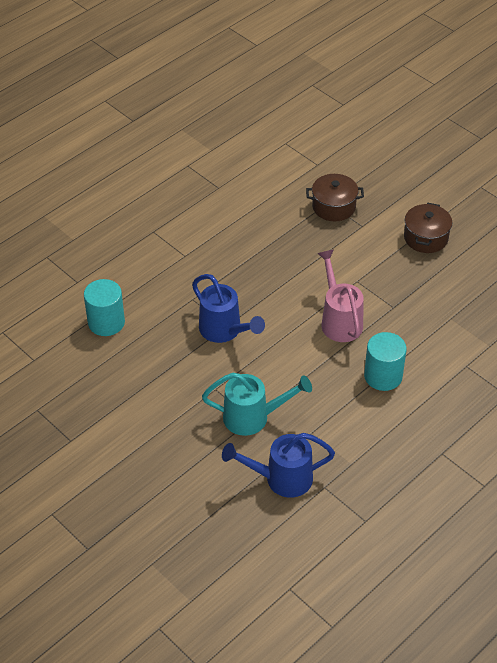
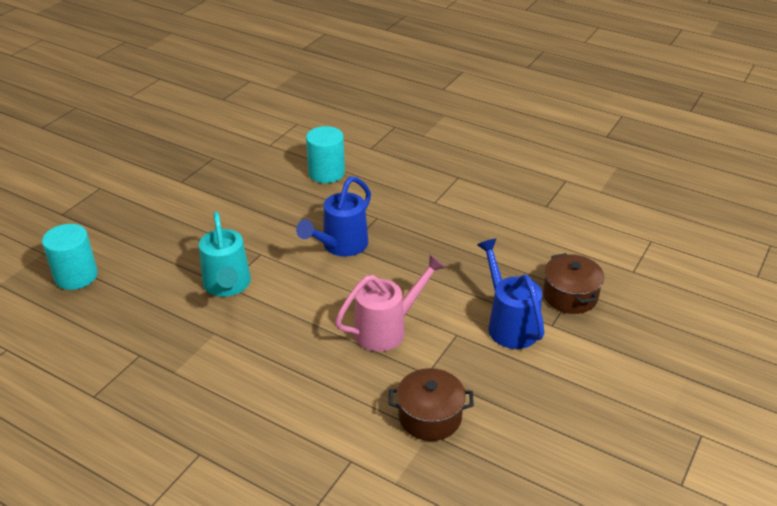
camera: 75 degrees right, 10 degrees down
(282, 479) = (148, 320): blue watering can -> blue watering can (509, 324)
(383, 376) = (311, 380): turquoise cylinder -> turquoise cylinder (76, 276)
(426, 238) = (564, 388): brown pot -> brown pot (430, 416)

